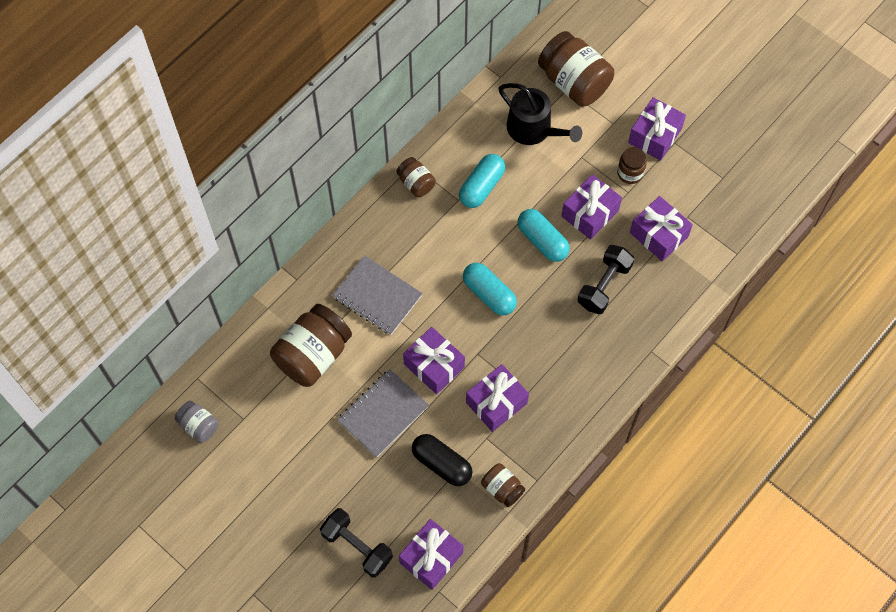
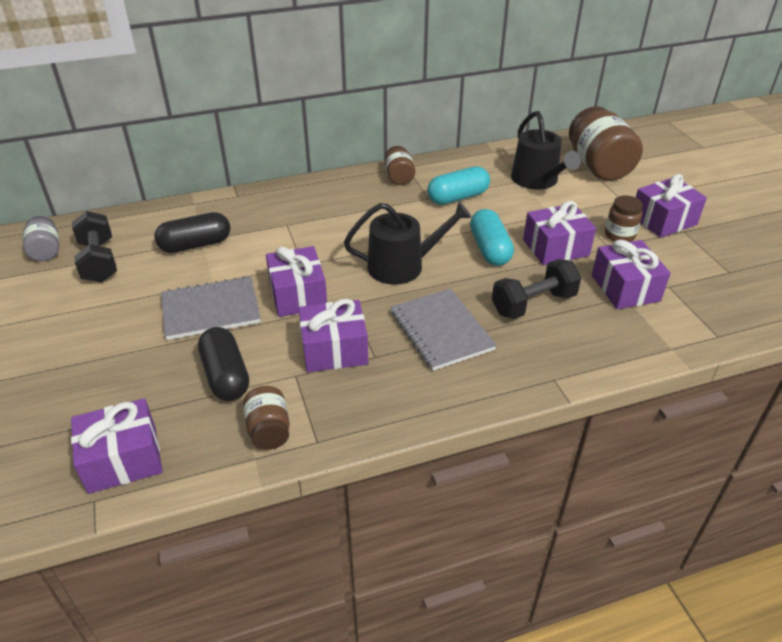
camera: 30 degrees right, 25 degrees down
(313, 355) = (195, 245): brown jar -> black capsule
(357, 546) = (61, 407): black dumbbell -> black dumbbell (99, 261)
(377, 296) = (294, 229): grey notebook -> grey notebook (441, 331)
(489, 294) = (402, 266): turquoise capsule -> black watering can

